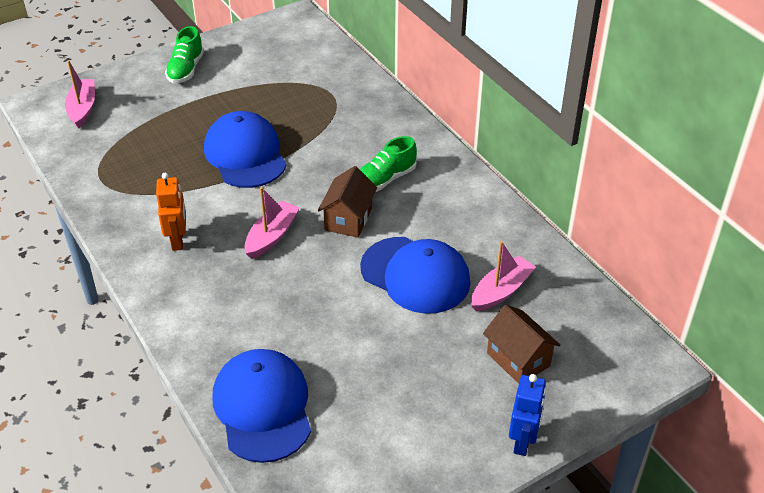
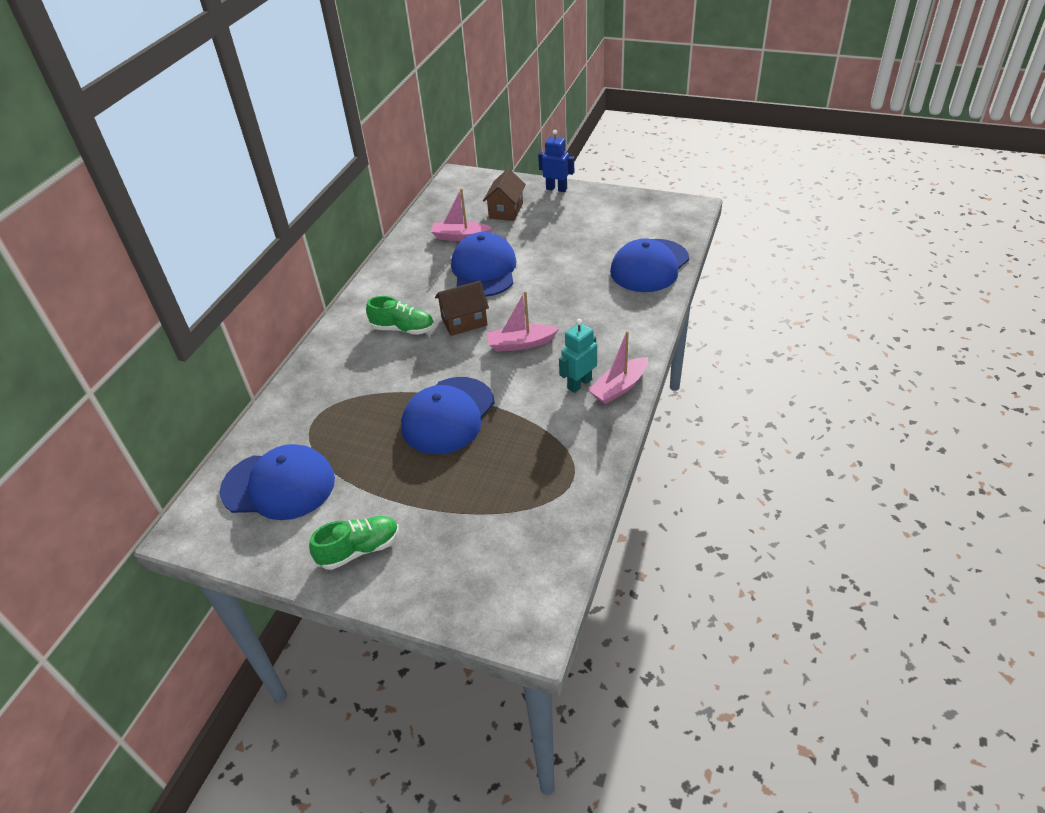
camera: 125 degrees left, 0 degrees up
(82, 108) = (498, 581): pink boat -> pink boat (619, 387)
(178, 240) = (579, 384): orange robot -> turquoise robot
(286, 59) = (279, 485): none -> blue cap
(522, 441) = (556, 189): blue robot -> blue robot turned 45 degrees clockwise

